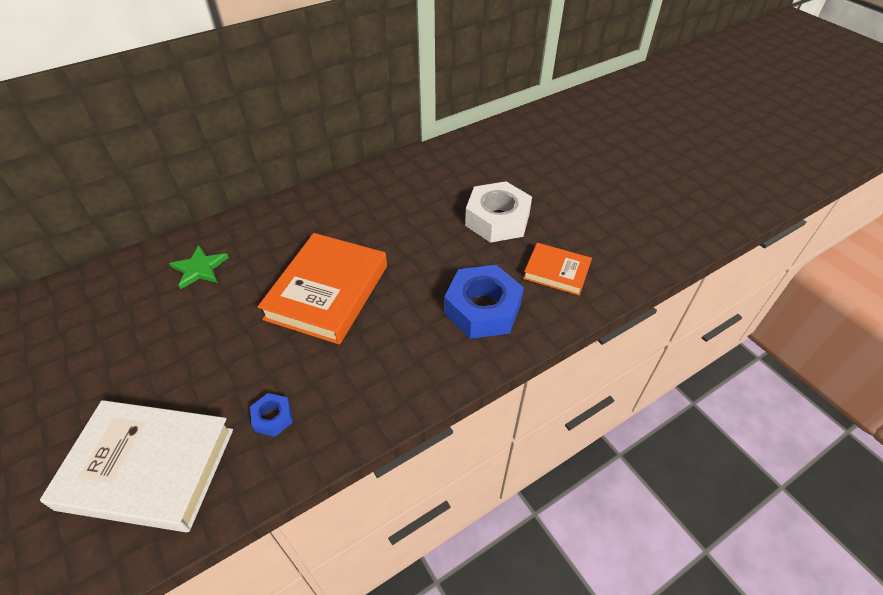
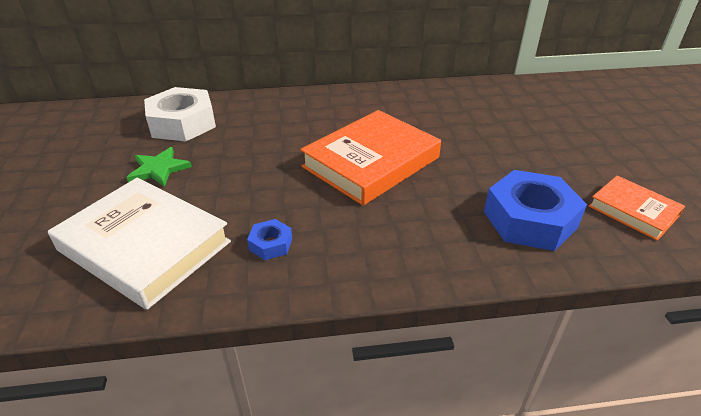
camera: 25 degrees right, 10 degrees down
(199, 269) = (268, 117): green star -> green star (159, 169)
(497, 219) = (575, 149): white nut -> white nut (182, 123)

